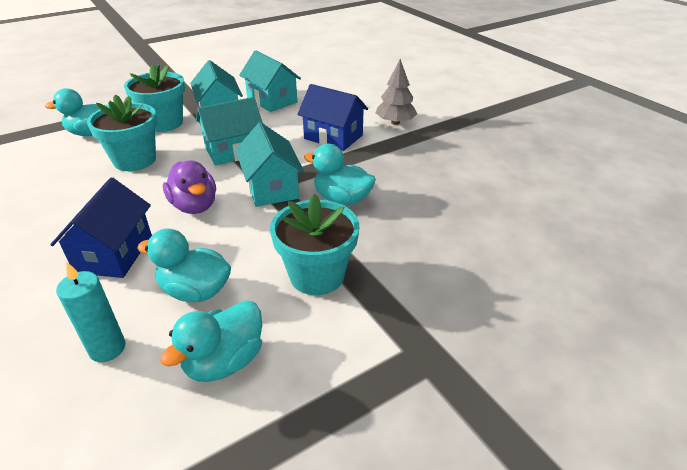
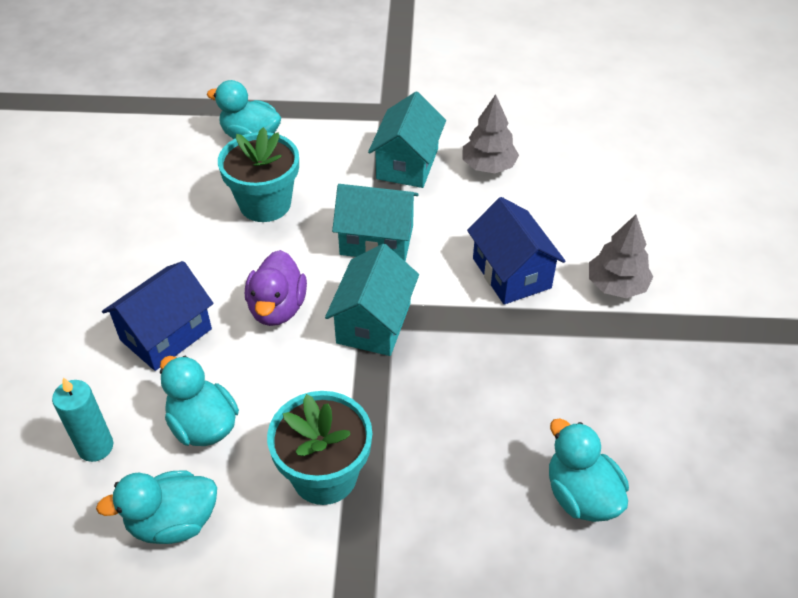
camera: 35 degrees right, 10 degrees up
(164, 123) = (334, 153): turquoise flower pot -> none
(272, 100) = (488, 166): turquoise house -> grey tree
(342, 199) = (436, 383): turquoise duck -> turquoise duck (581, 495)

